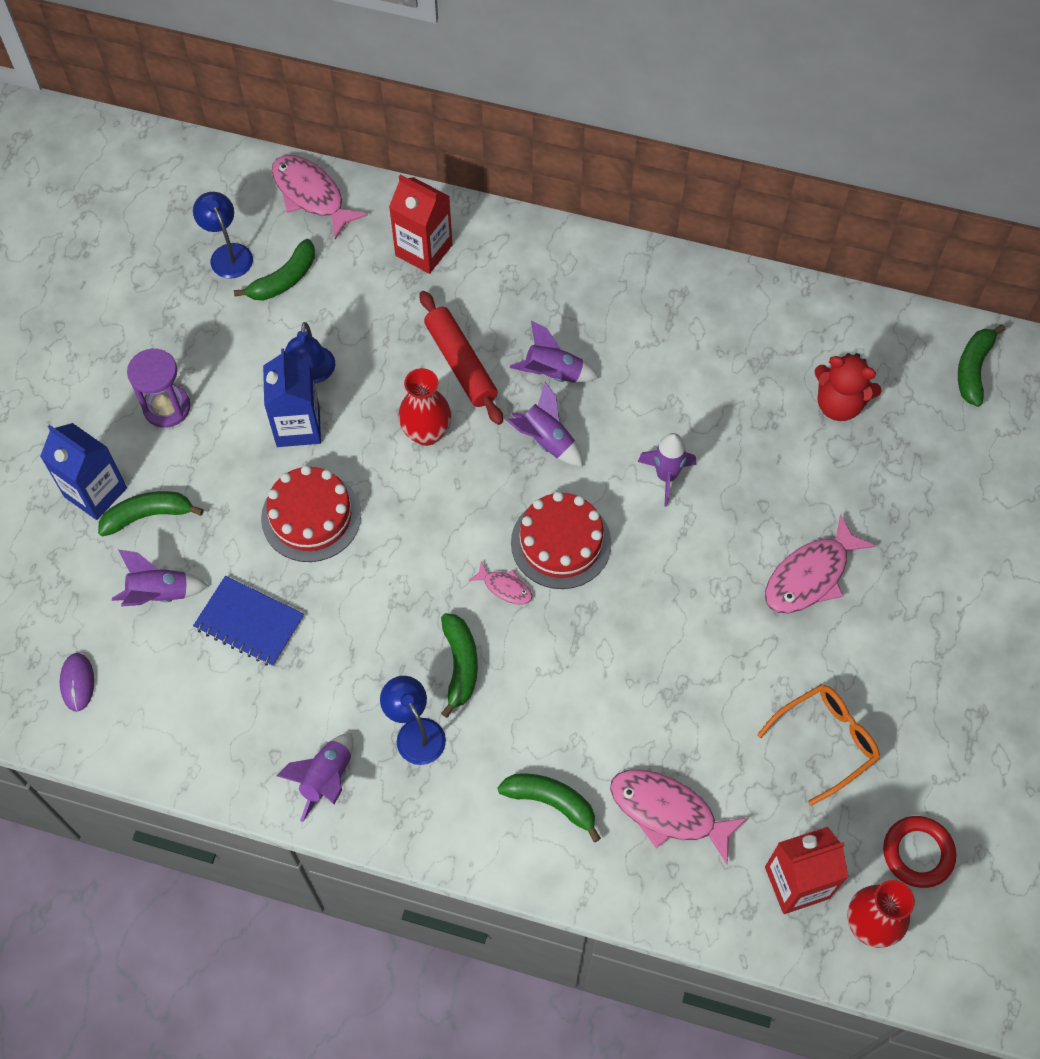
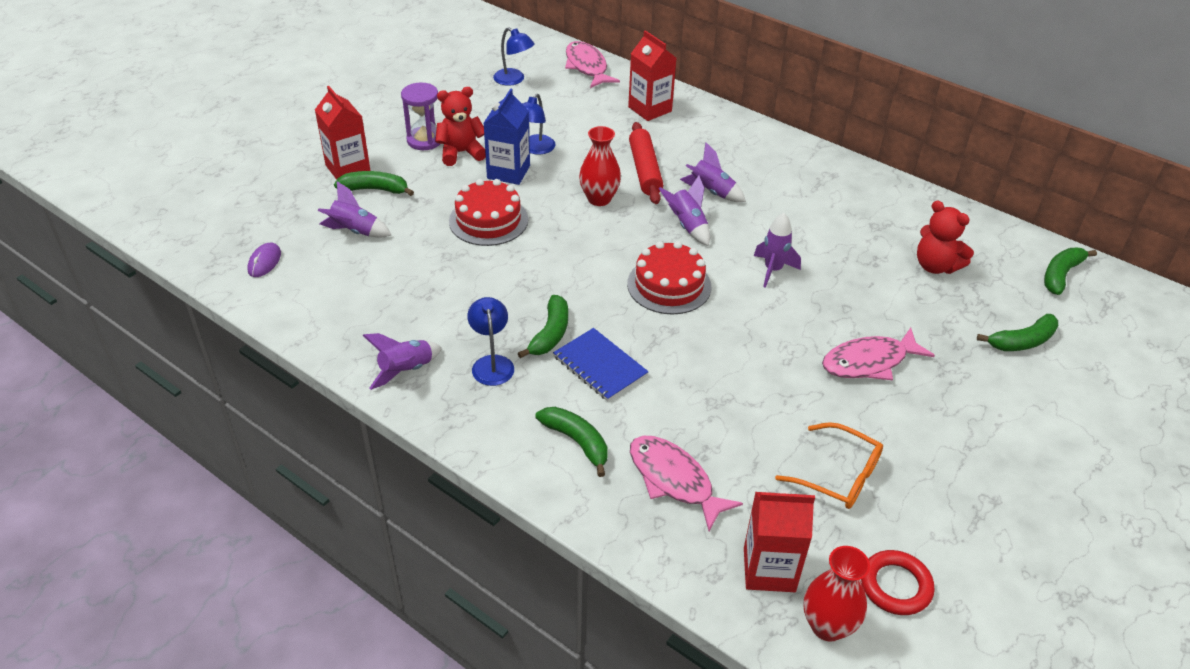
camera: 20 degrees right, 20 degrees down
(95, 492) = (348, 169): blue carton -> red carton
(223, 413) = (461, 153): none -> red teddy bear
(228, 254) = (514, 80): blue lamp -> blue lamp turned 135 degrees clockwise
(249, 622) = (407, 264): blue notebook -> blue notebook (600, 366)
(284, 279) = (544, 100): green banana -> green banana (1022, 341)
(505, 587) = (611, 299): pink fish -> none
(826, 741) = (839, 475): orange glasses -> orange glasses turned 45 degrees clockwise

